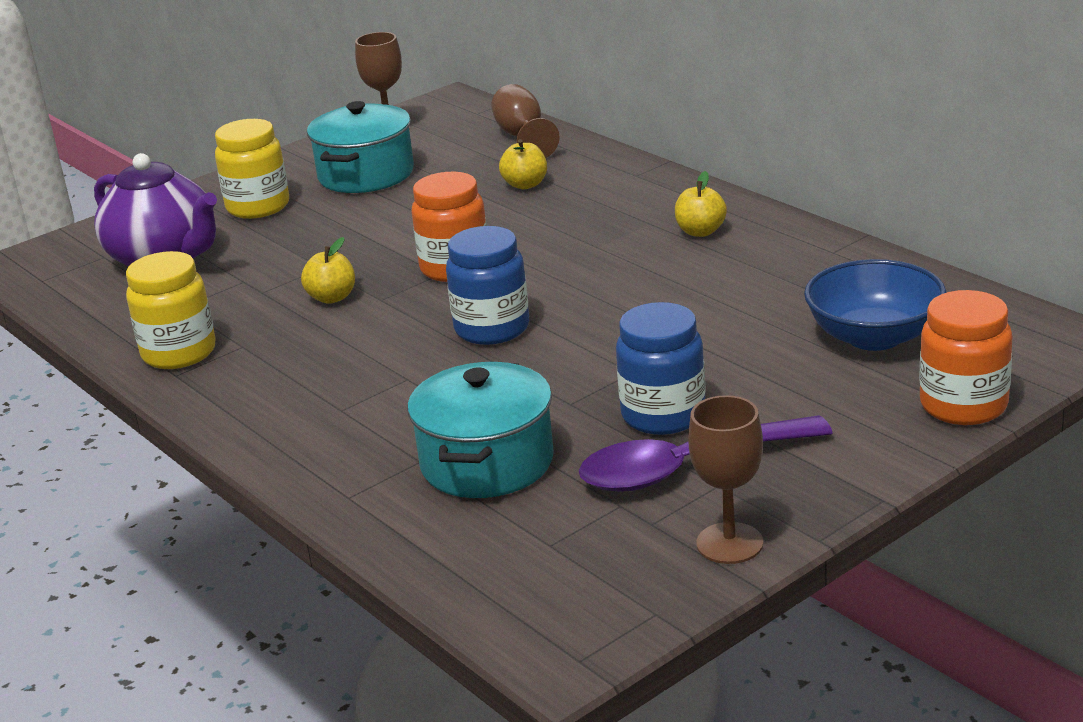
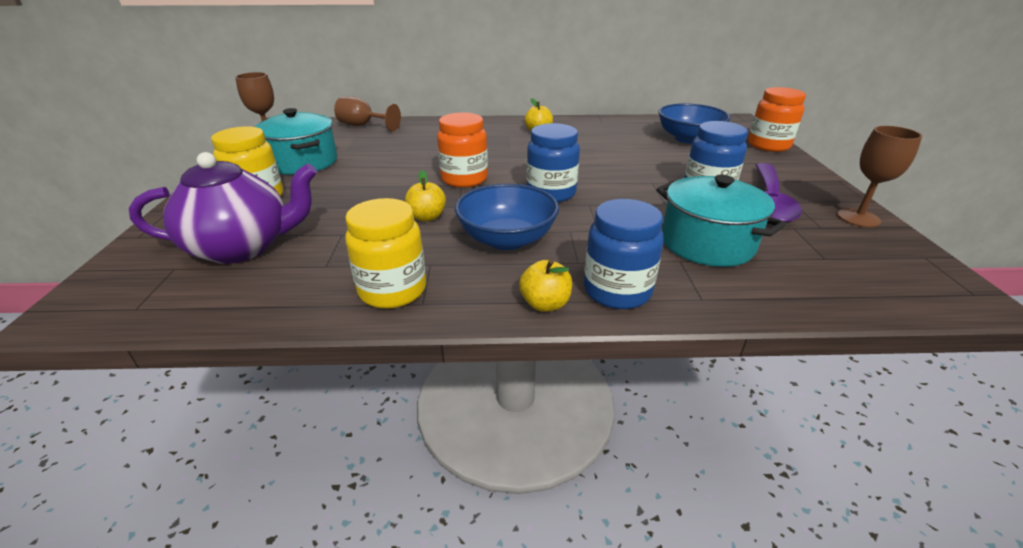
camera: 55 degrees left, 5 degrees up
(307, 450) = (617, 291): none -> blue jar
(340, 356) = (507, 239): none -> blue bowl
(525, 185) = (412, 140): yellow apple -> yellow apple (545, 304)

